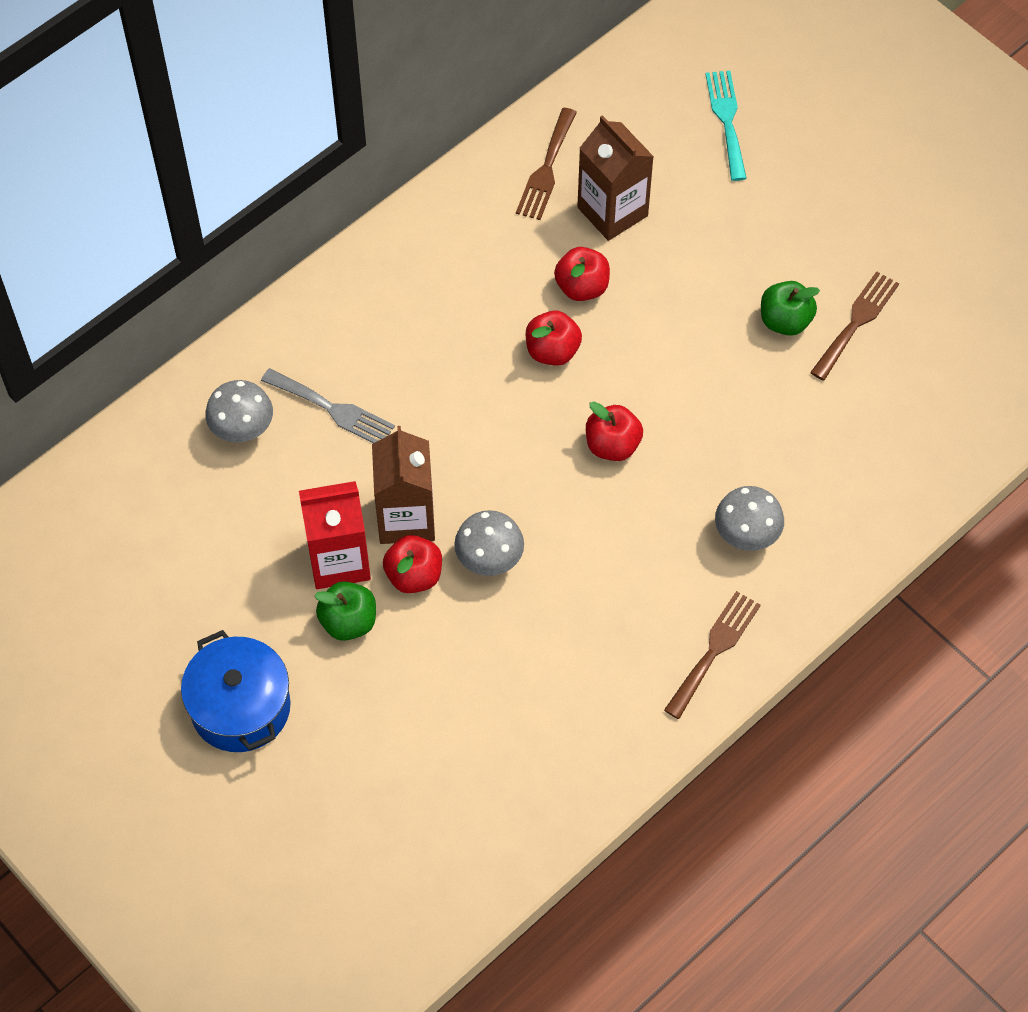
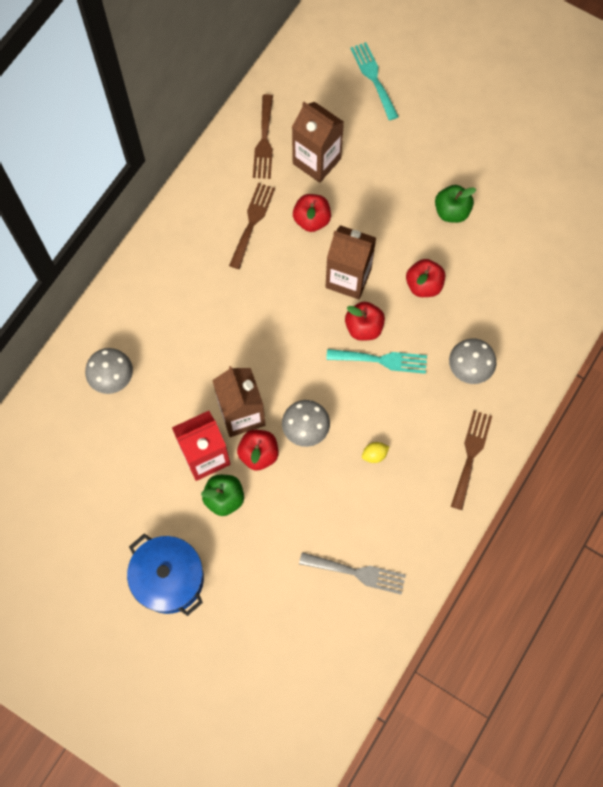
camera: 15 degrees left, 10 degrees up
(333, 409) = (170, 348): grey fork -> grey fork (357, 573)
(552, 351) = (305, 270): red apple -> red apple (423, 285)
(576, 616) = (374, 455): none -> yellow lemon
(610, 375) = (348, 278): none -> brown carton
(625, 494) = (382, 360): none -> turquoise fork
(856, 322) = (498, 201): brown fork -> brown fork (252, 222)

